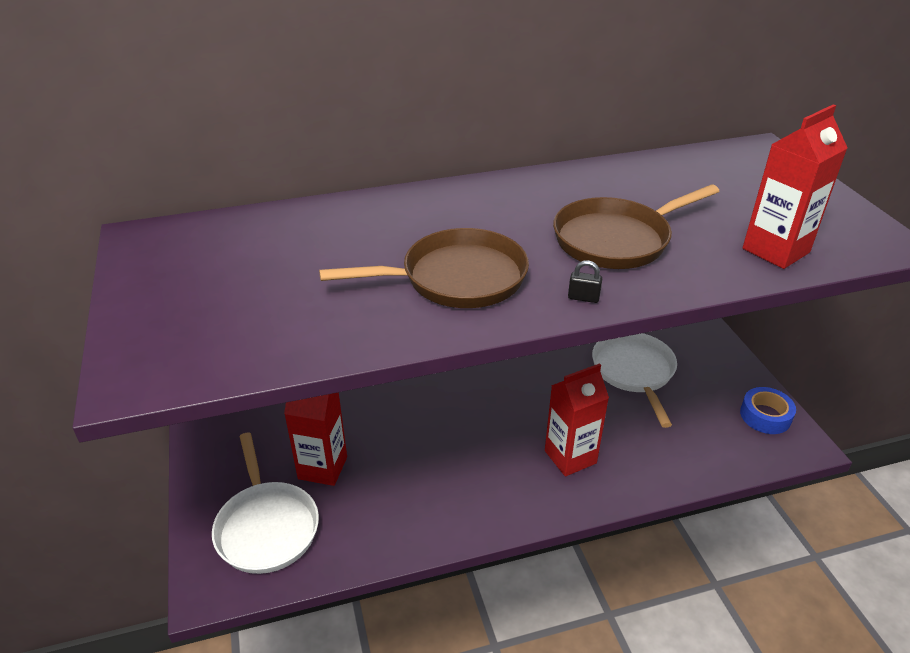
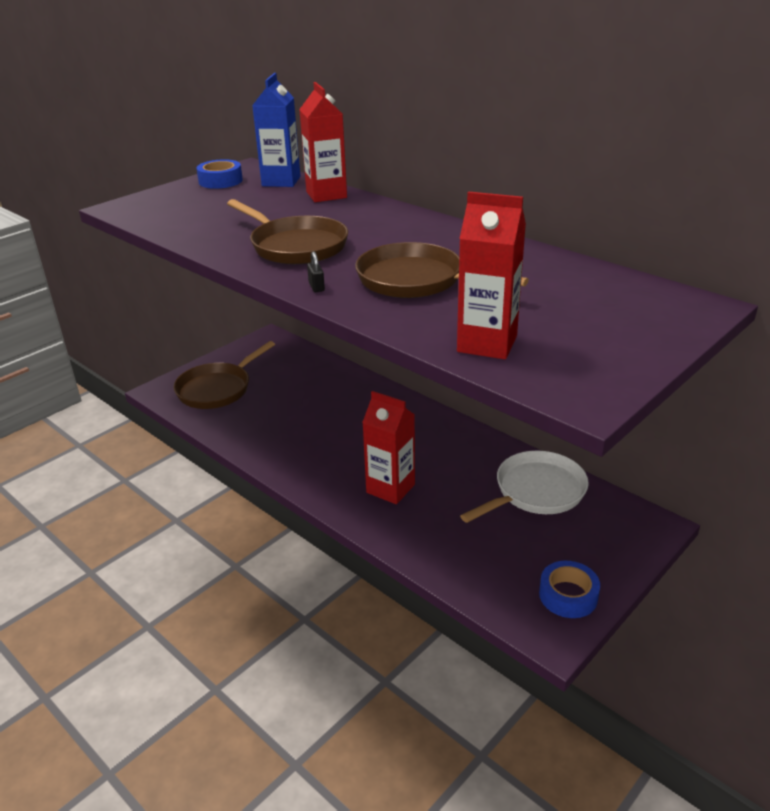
camera: 60 degrees right, 5 degrees down
(160, 269) = (220, 181): none -> blue tape
(233, 229) = (281, 181): none -> blue carton
(266, 526) = (218, 389): white pan -> brown pan
(322, 468) = (281, 387): red carton -> red carton (326, 195)

